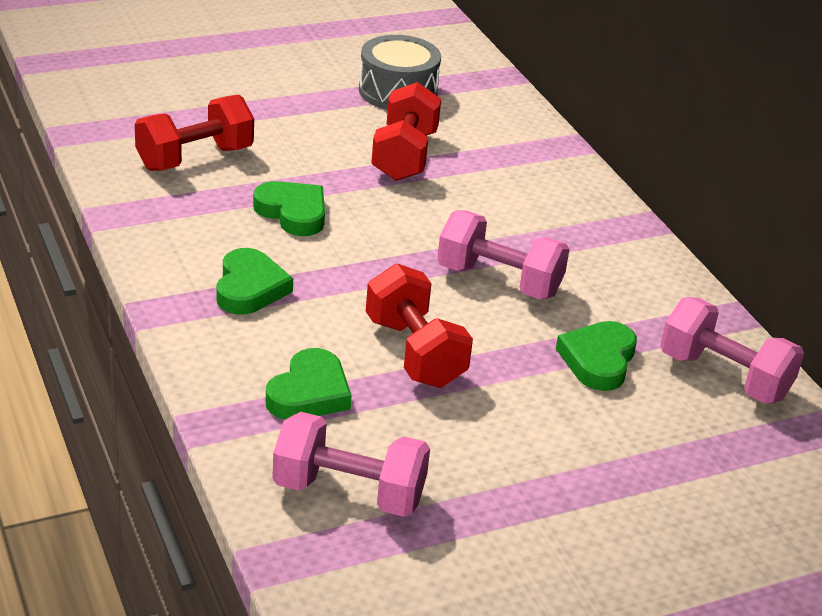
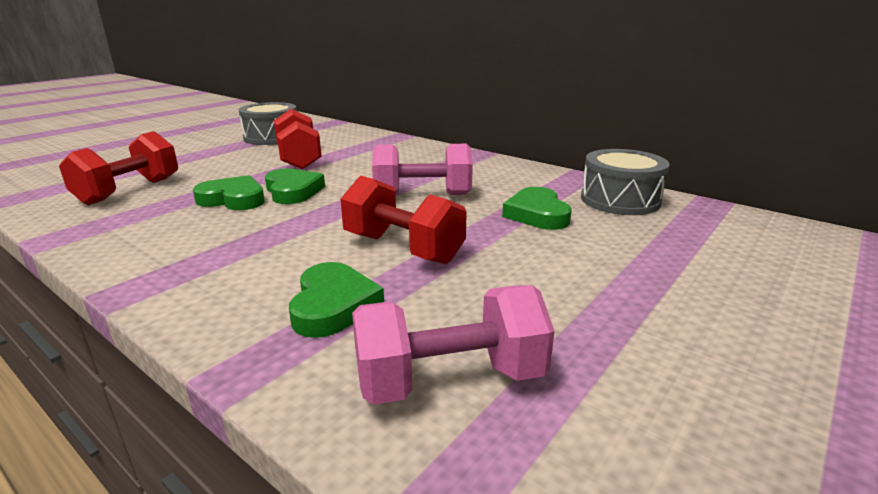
camera: 25 degrees left, 10 degrees down
(249, 288) = (221, 249): green heart -> green heart (293, 191)
(724, 377) = (620, 200): pink dumbbell -> grey drum

